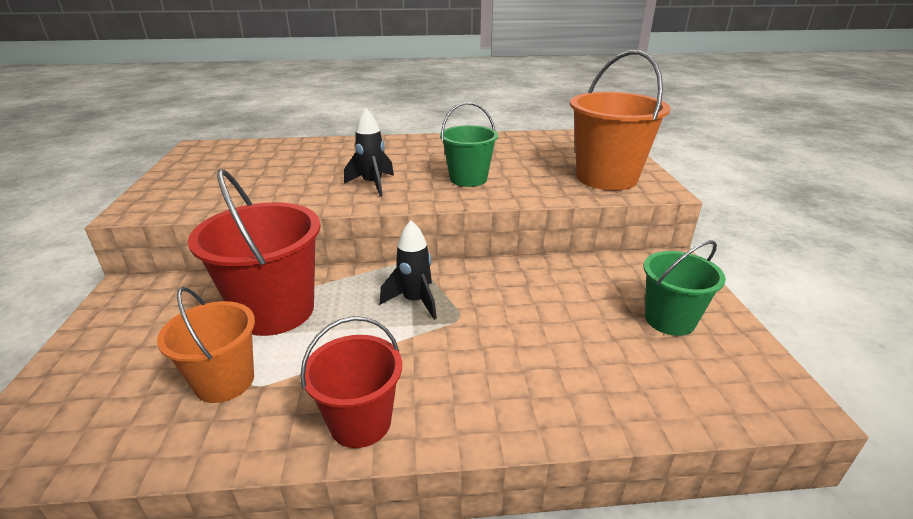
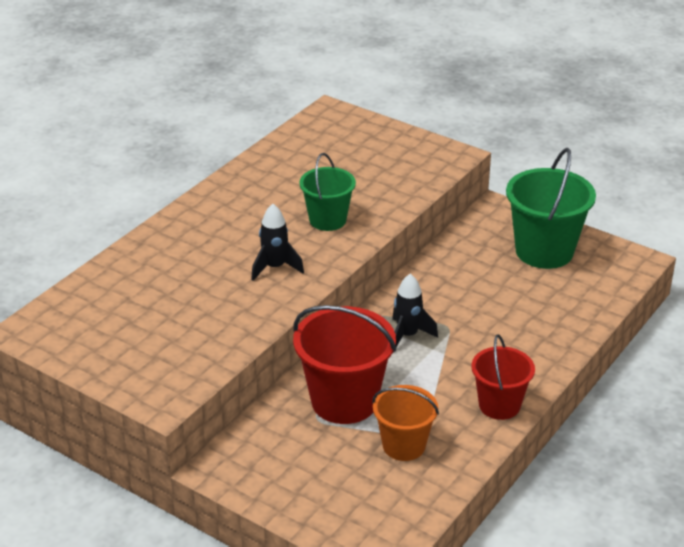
camera: 50 degrees left, 5 degrees up
(606, 178) = (410, 162): orange bucket -> none
(669, 320) = (544, 251): green bucket -> green bucket, size x1.61

